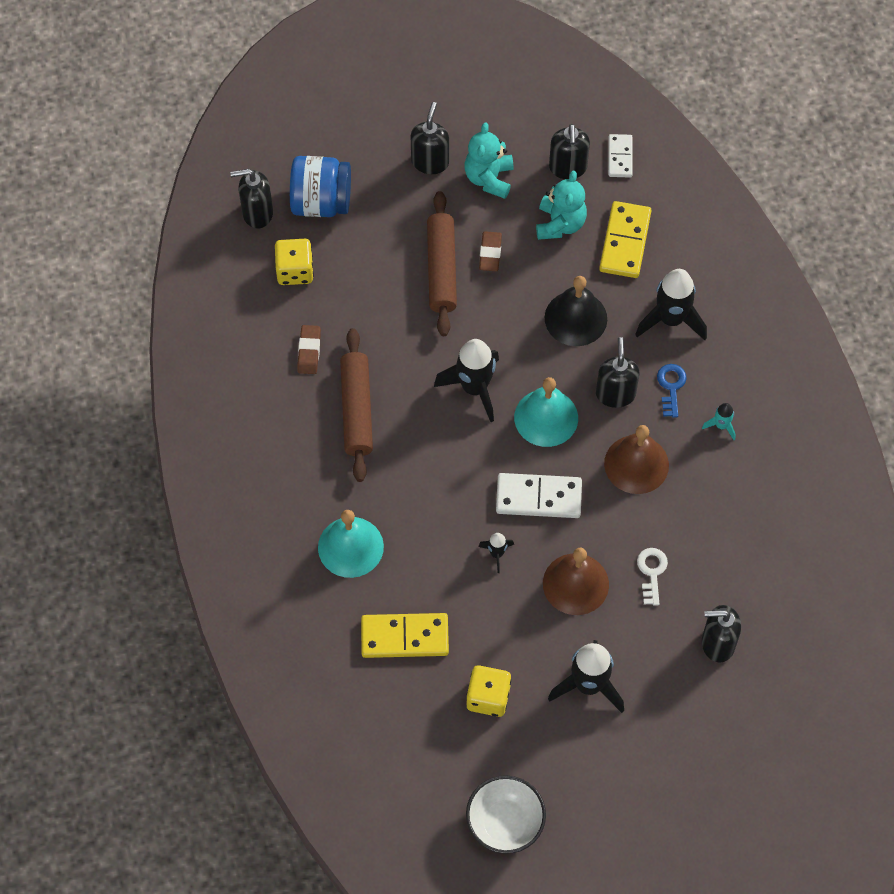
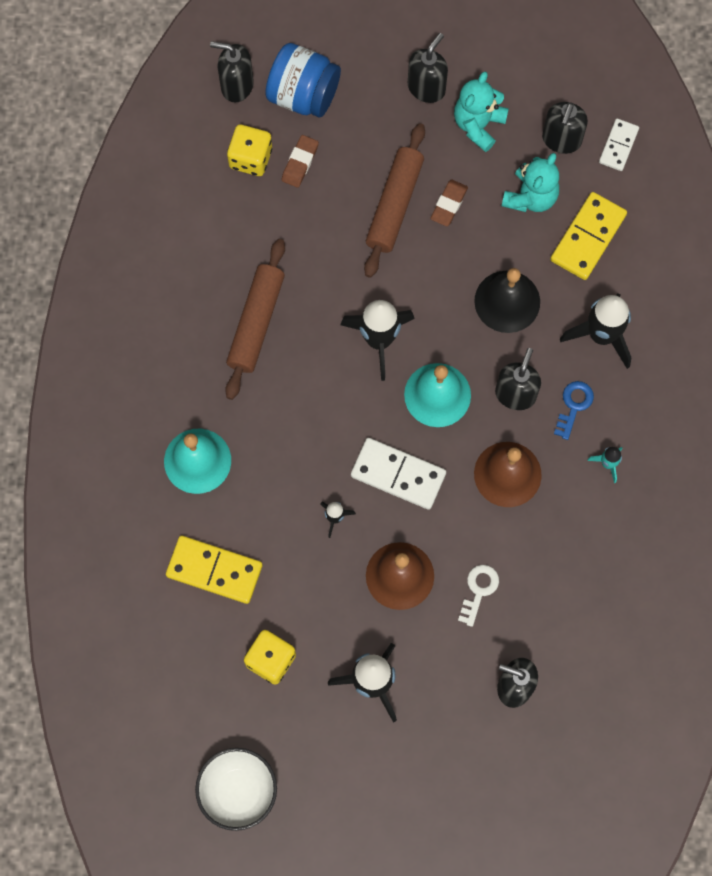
camera: 20 degrees right, 10 degrees up
(309, 351) = (233, 246): brown eraser -> brown eraser (300, 163)

